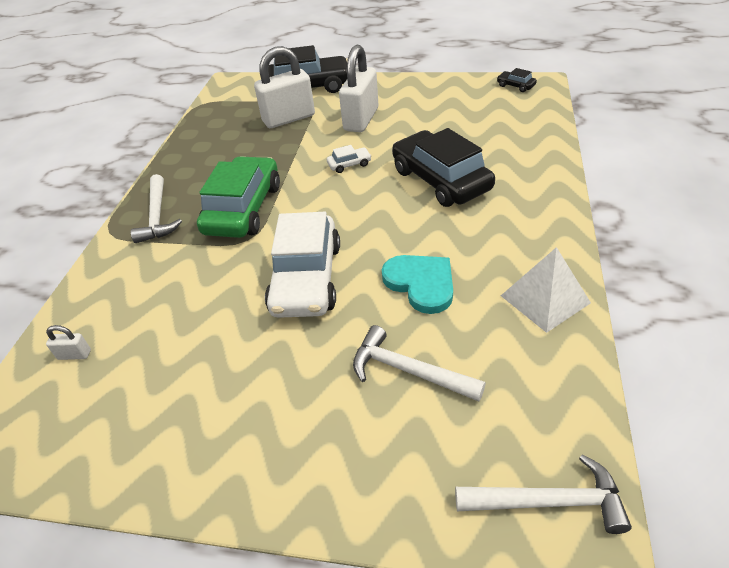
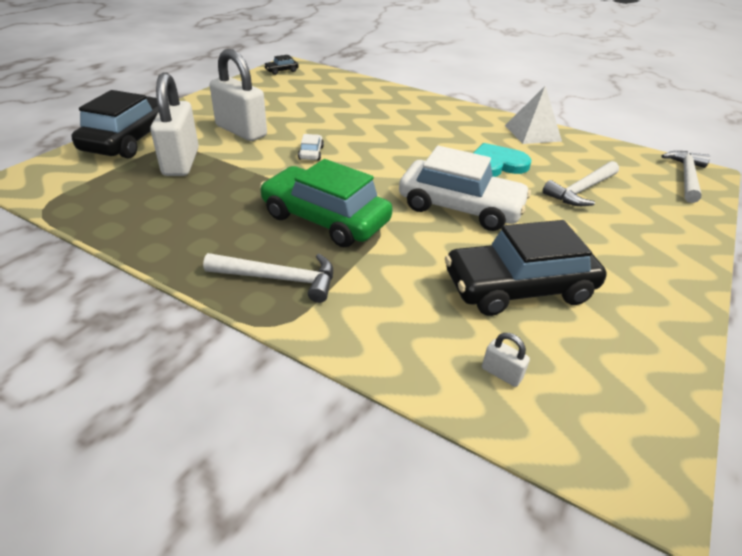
camera: 75 degrees left, 5 degrees down
(74, 355) = (501, 373): white padlock -> white padlock turned 75 degrees counterclockwise
(440, 180) = (377, 126): black car -> black car (518, 287)

